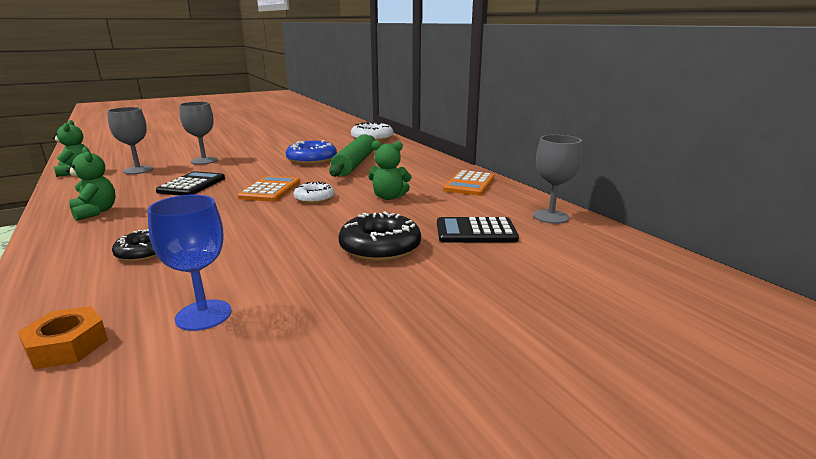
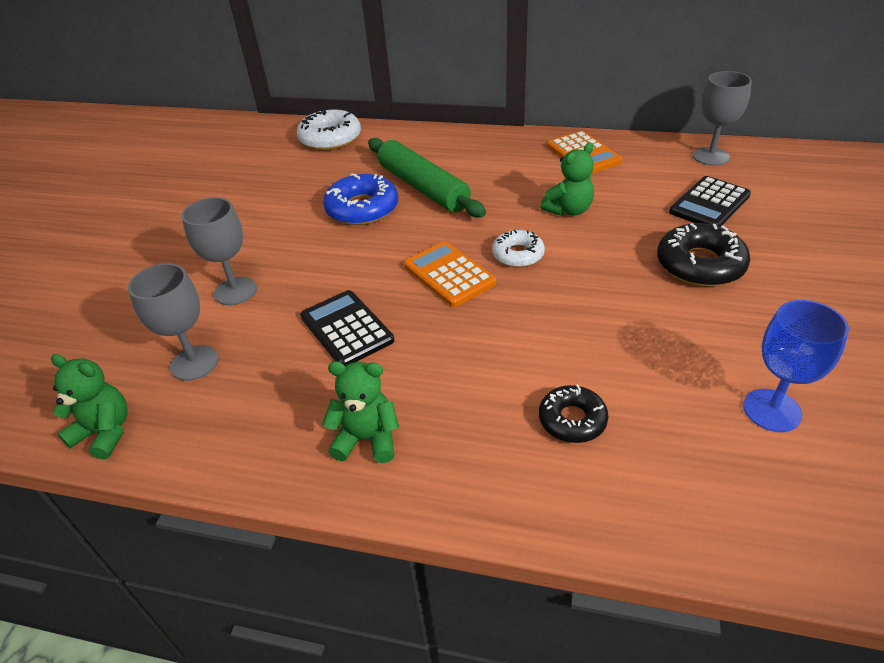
camera: 45 degrees left, 20 degrees up
(67, 346) = (780, 512): orange nut -> none

